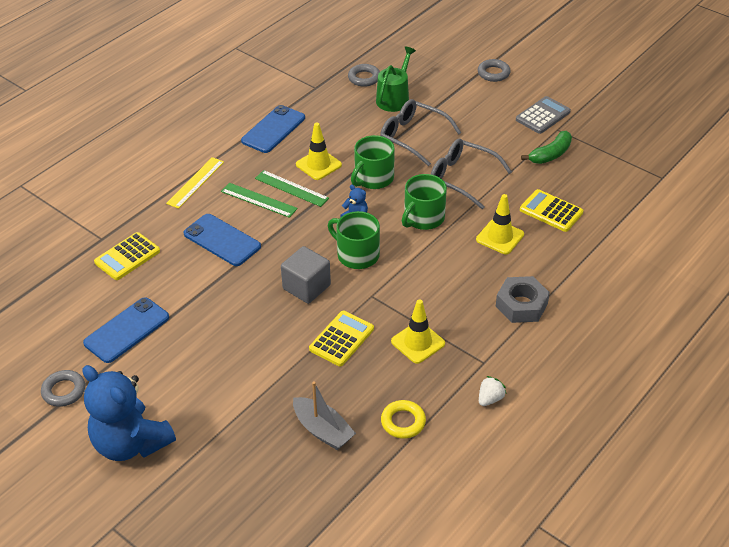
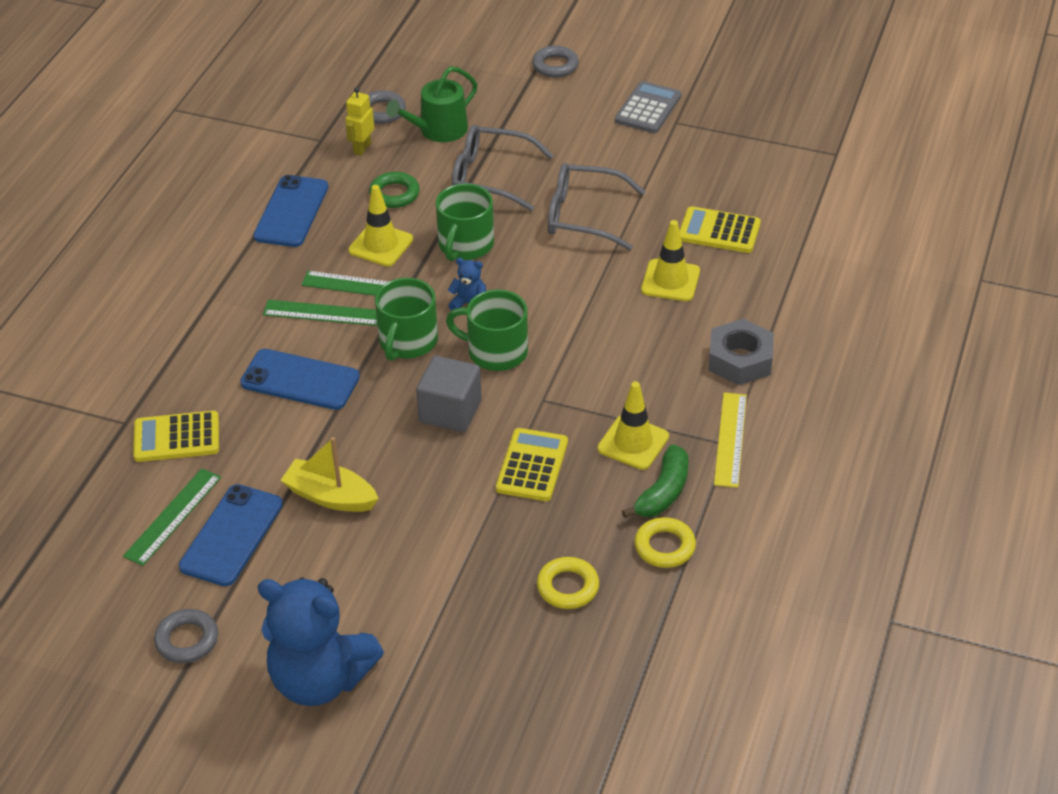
camera: 20 degrees left, 0 degrees up
(98, 307) = (173, 516): none -> green ruler
(127, 257) = (176, 437): yellow calculator -> yellow calculator turned 60 degrees clockwise
(195, 182) = (219, 311): yellow ruler -> yellow ruler (730, 439)
(201, 322) = (330, 496): none -> yellow boat
(323, 430) = (568, 587): grey boat -> yellow ring
(339, 99) = (362, 148): none -> yellow robot
(344, 133) = (394, 194): none -> green ring
(394, 98) = (438, 130): green watering can -> green watering can turned 135 degrees counterclockwise
(423, 218) = (559, 281): green mug -> green mug (407, 341)
(490, 399) = (758, 487): white strawberry -> none
(550, 154) = (682, 157): green banana -> green banana (663, 492)

